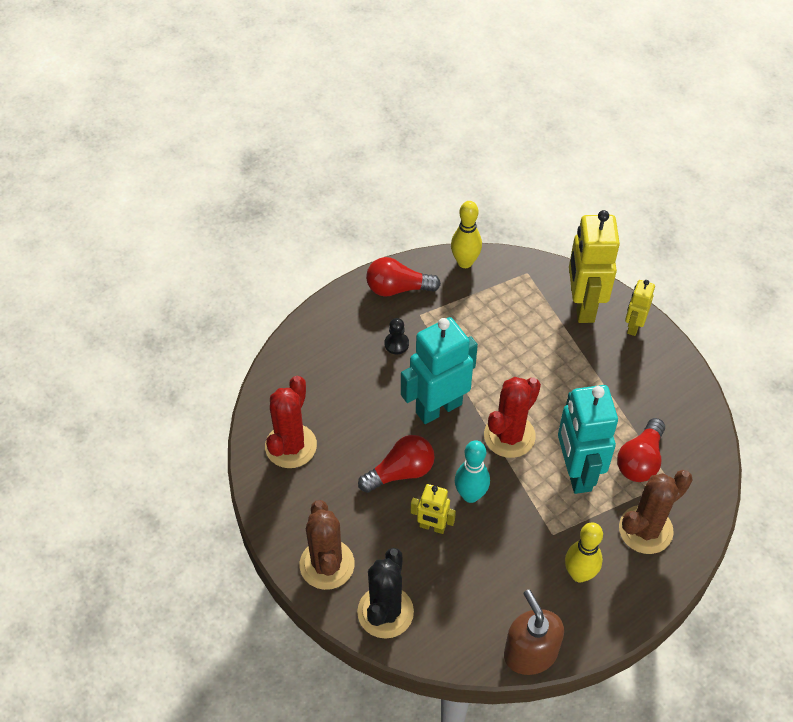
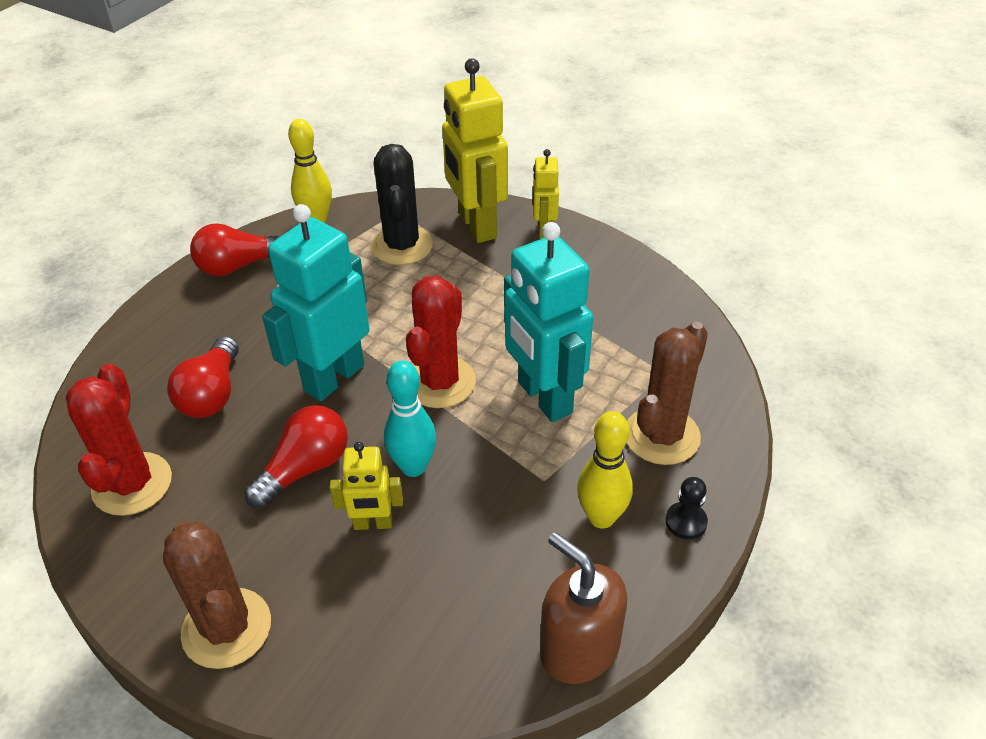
camera: 20 degrees left, 10 degrees down
(385, 612) = (339, 667): black cactus -> black cactus (402, 246)
(396, 344) = (254, 323): black pawn -> black pawn (686, 522)
(640, 460) = (617, 361): red light bulb -> red light bulb (212, 394)

